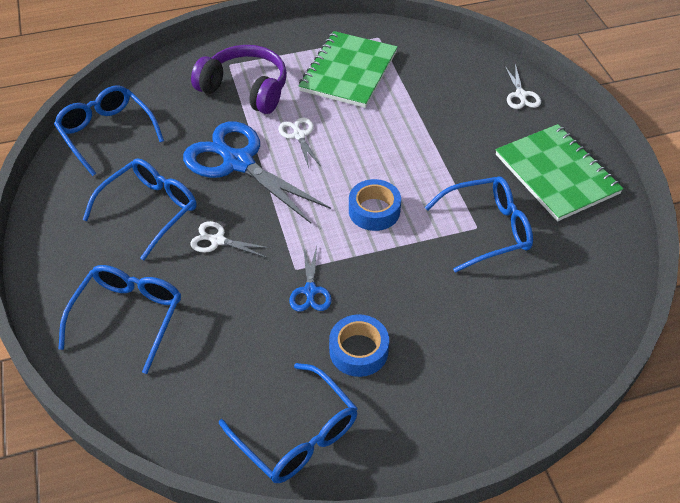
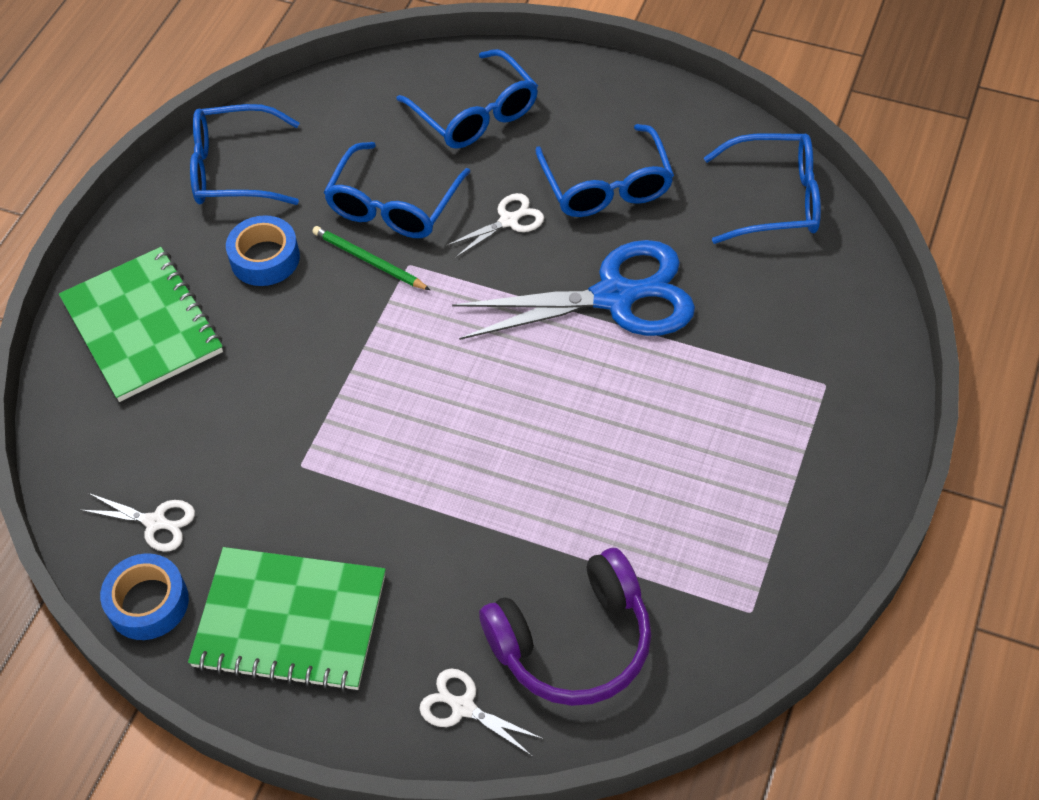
camera: 130 degrees right, 5 degrees up
(245, 89) = (753, 375): purple headphones -> purple headphones (573, 642)
(299, 135) = (612, 382): white scissors -> white scissors (156, 522)
(310, 291) = (368, 260): blue scissors -> green pencil
(348, 71) = (697, 517): green notebook -> green notebook (143, 326)
(374, 211) = (419, 381): blue tape -> blue tape (148, 603)
(487, 229) = (287, 473): blue glasses -> blue glasses (393, 205)

